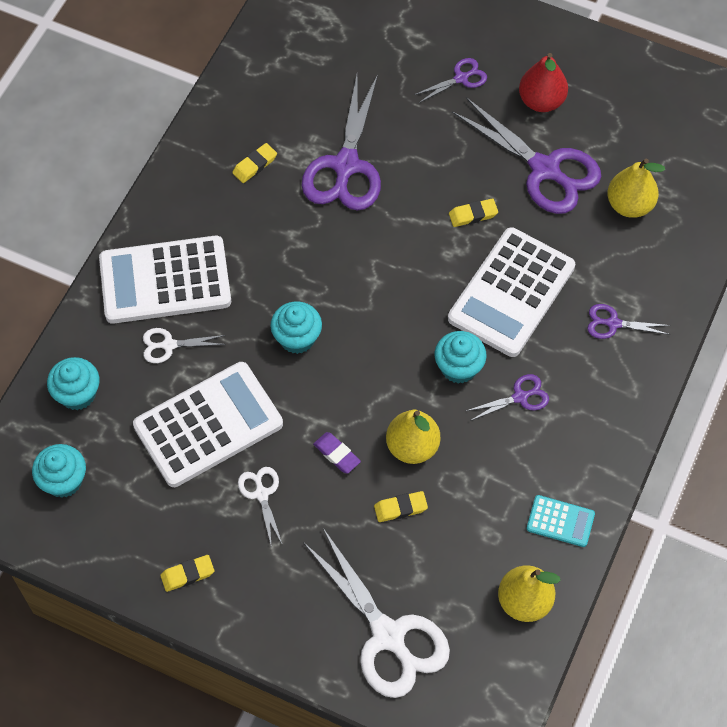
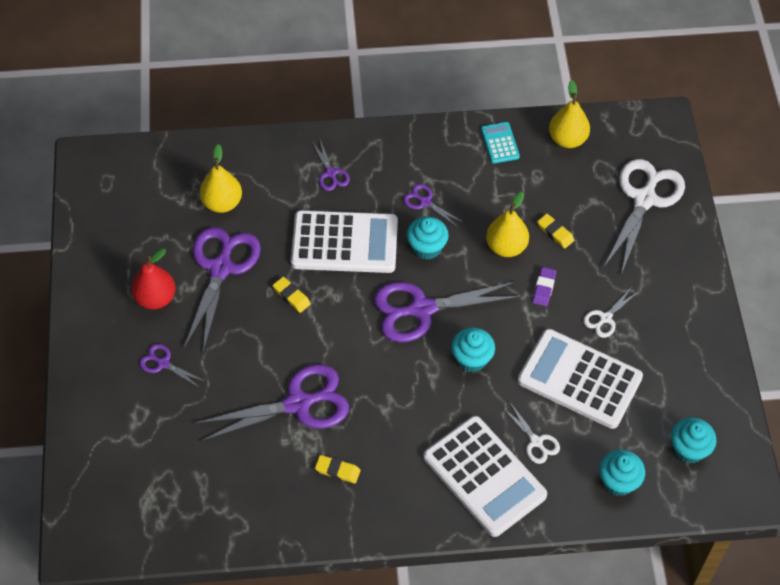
camera: 120 degrees left, 5 degrees down
(187, 574) = (693, 332): yellow eraser -> none
(384, 323) = (421, 309): none -> purple scissors

